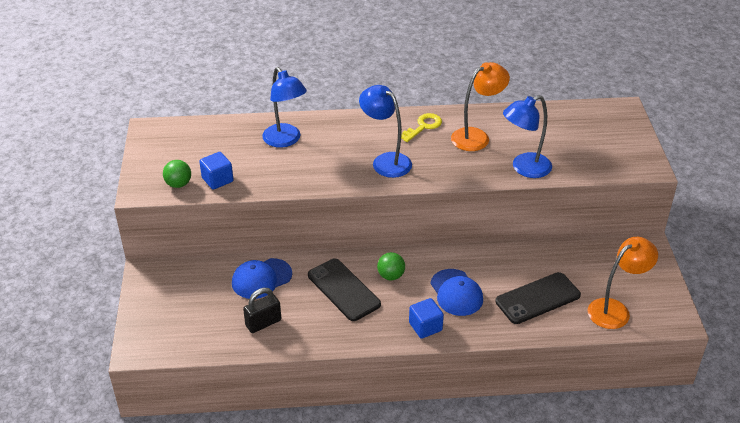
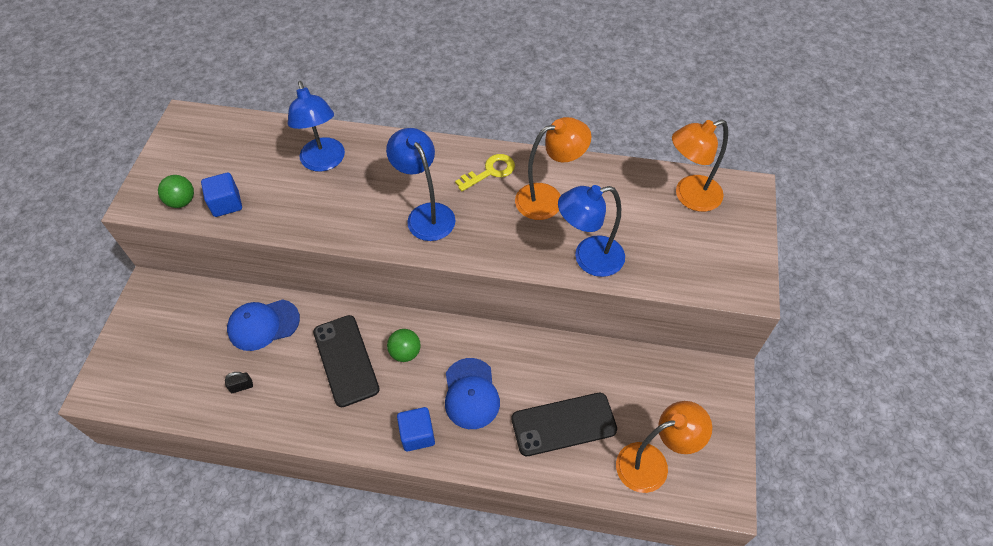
camera: 15 degrees right, 15 degrees up
(263, 323) = (241, 386): black padlock -> black padlock, size x0.56
(582, 119) = (689, 196): none -> orange lamp

